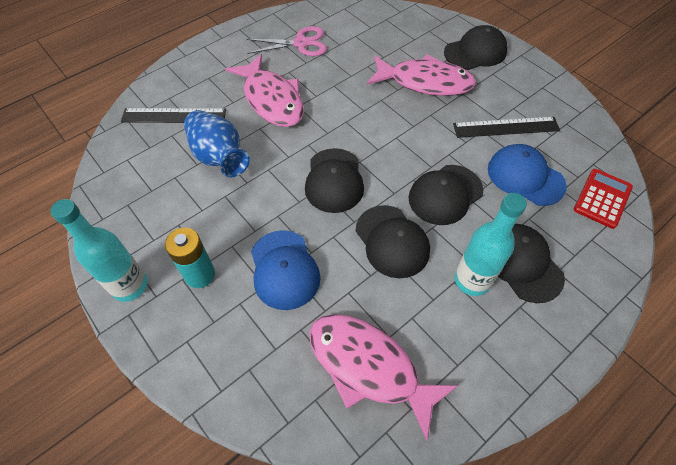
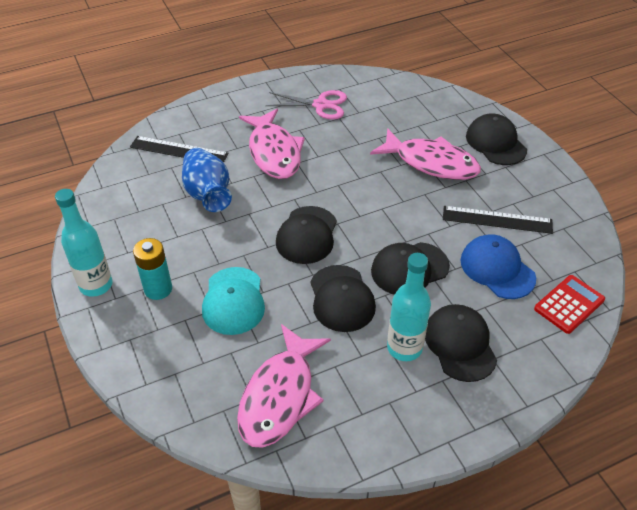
camera: 15 degrees right, 10 degrees down
(284, 269) = (233, 301): blue cap -> turquoise cap
(368, 367) = (280, 396): pink fish -> pink fish turned 120 degrees counterclockwise
(475, 52) = (495, 143): black cap -> black cap turned 105 degrees counterclockwise

